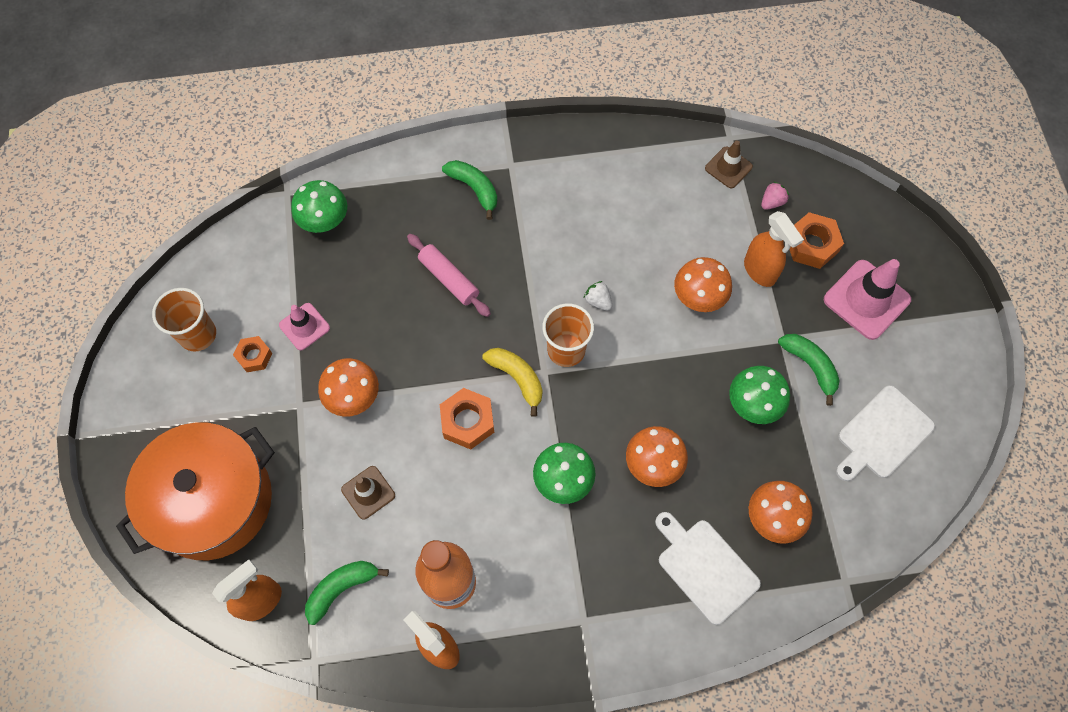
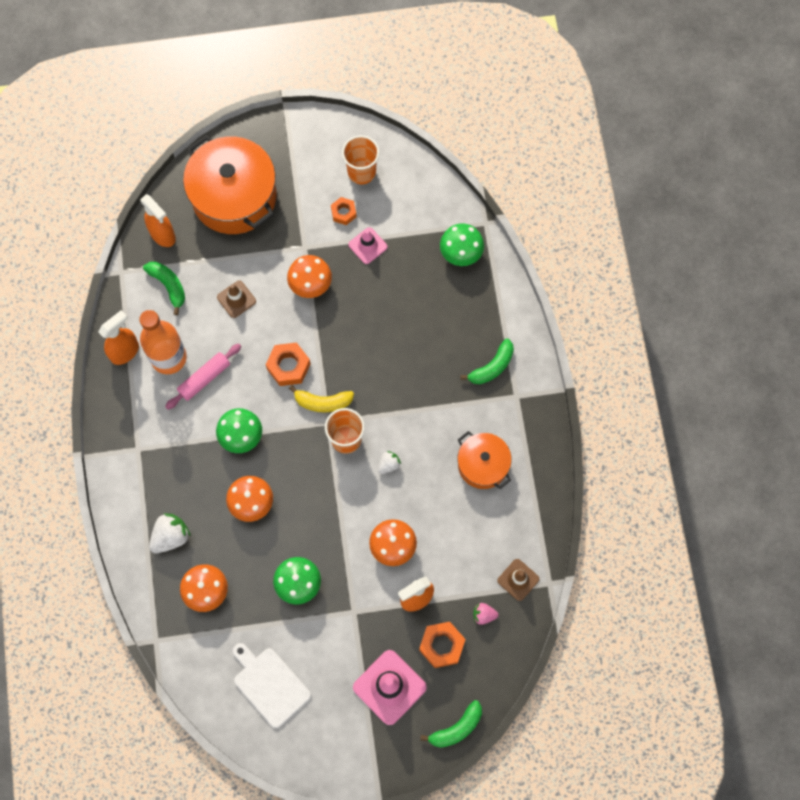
camera: 90 degrees right, 5 degrees up
(449, 279) = (408, 349): pink rolling pin -> pink rolling pin (204, 379)
(517, 378) = (323, 402): yellow banana -> yellow banana turned 45 degrees clockwise
(595, 200) = (483, 465): none -> orange pot
(705, 568) = (171, 537): white cutting board -> white strawberry
(772, 202) = (483, 615): pink strawberry -> pink strawberry turned 135 degrees clockwise
(810, 366) = (329, 632): green banana -> green banana (456, 728)

